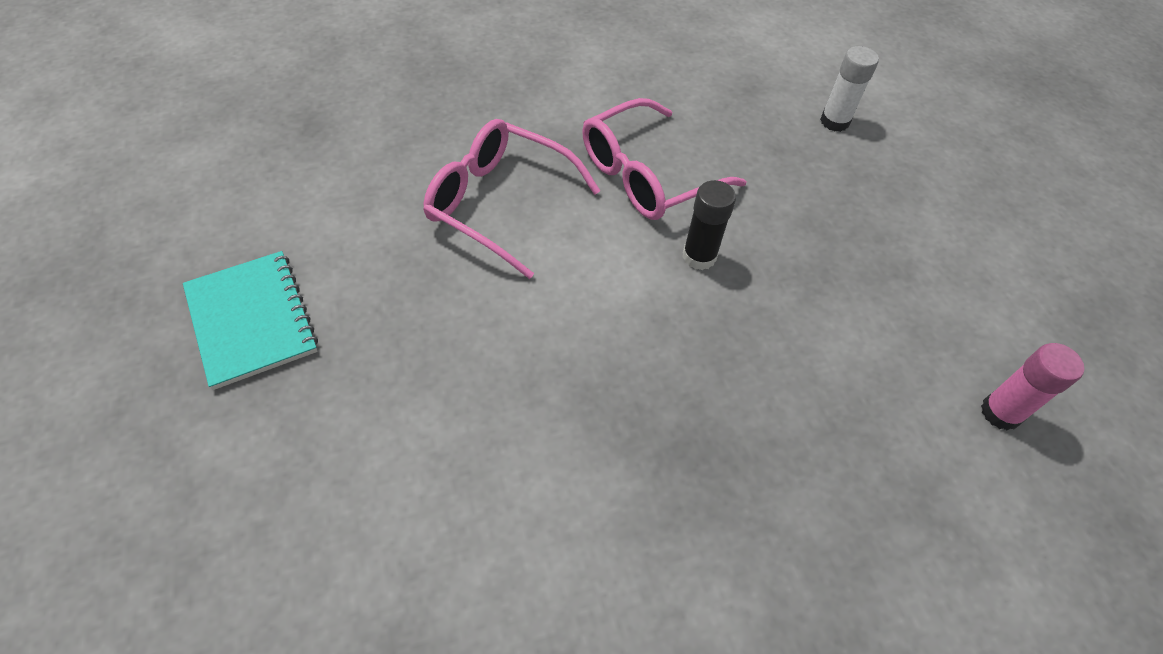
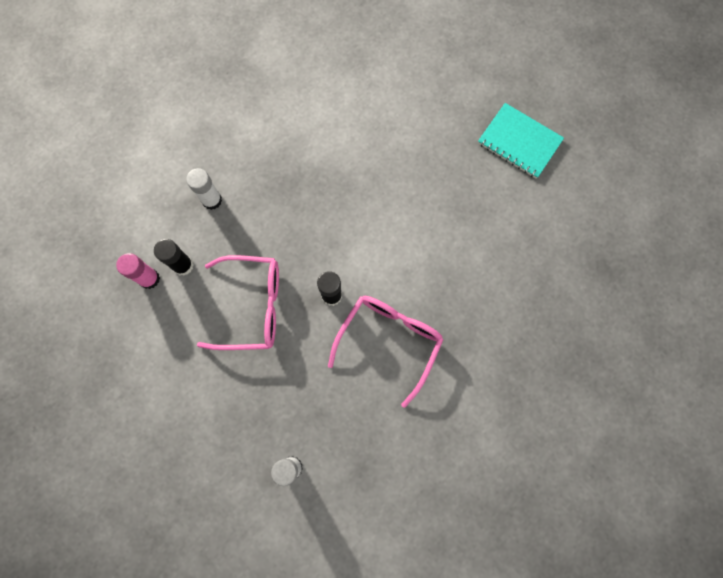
camera: 155 degrees right, 20 degrees up
(499, 203) = (458, 272): pink glasses -> pink glasses (252, 306)
(852, 495) = (212, 200): none -> white glue stick
(934, 405) = (183, 265): none -> black glue stick

